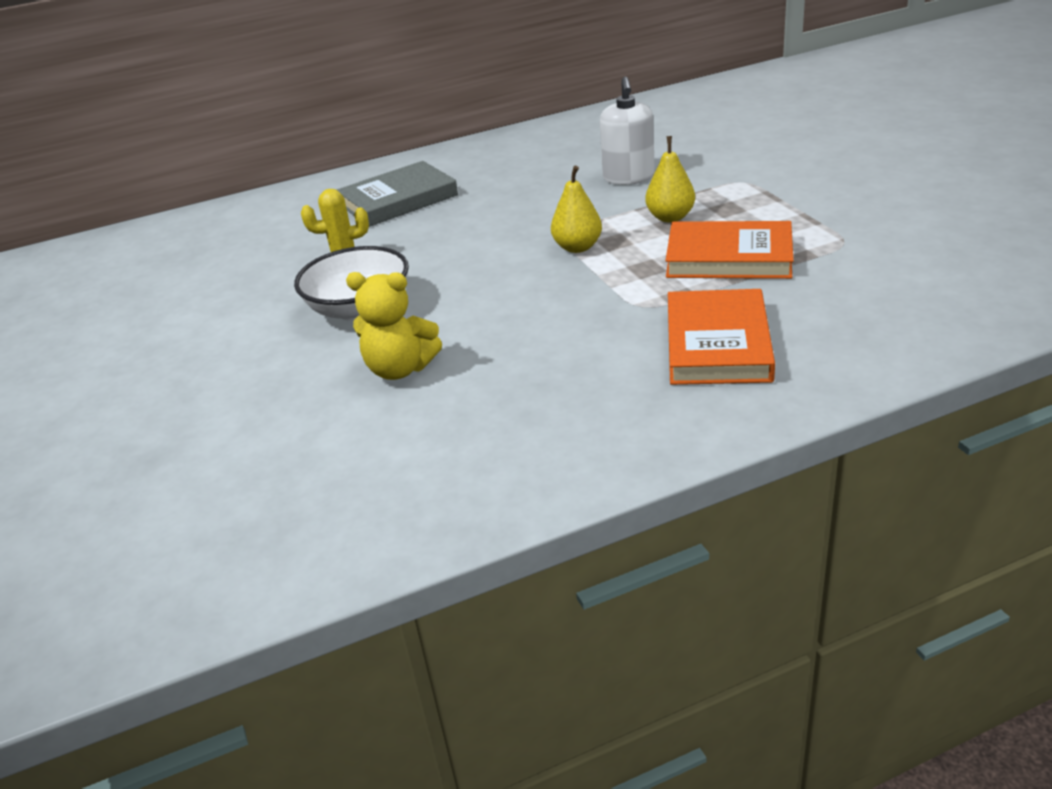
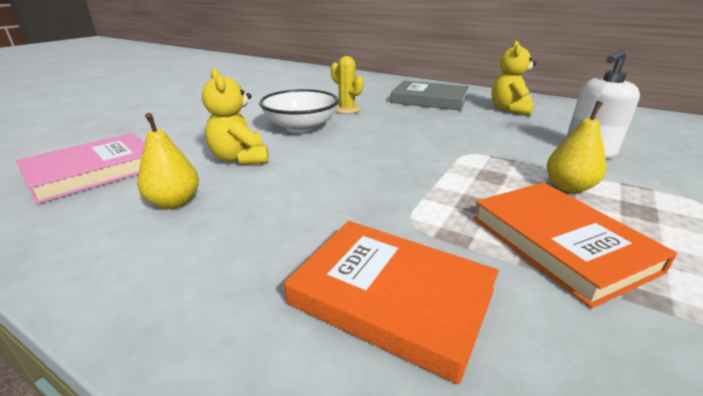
camera: 50 degrees right, 5 degrees down
(297, 484) = (93, 171): none -> pink book
(496, 168) = (510, 109): none -> yellow teddy bear
(577, 247) = (459, 165): yellow pear -> yellow pear (174, 202)
(717, 344) = (391, 297): orange book -> orange book turned 60 degrees clockwise

